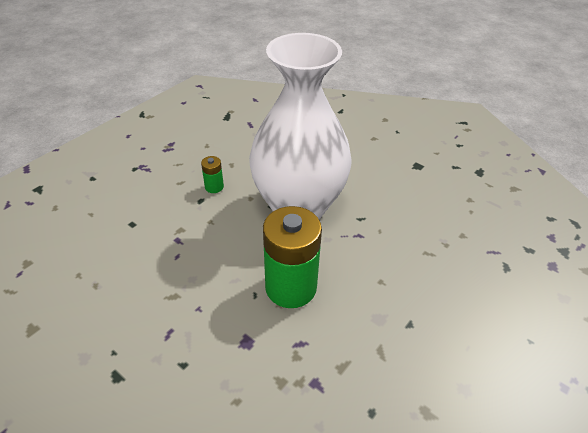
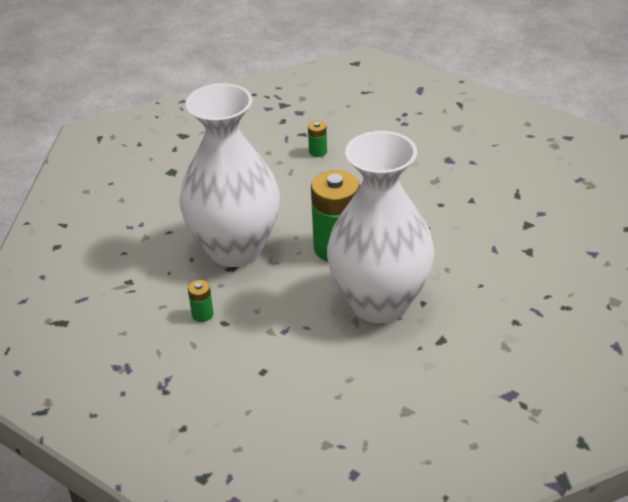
camera: 90 degrees left, 5 degrees down
(193, 320) = (380, 303): none -> white vase
(471, 280) = (318, 152): none -> green battery

